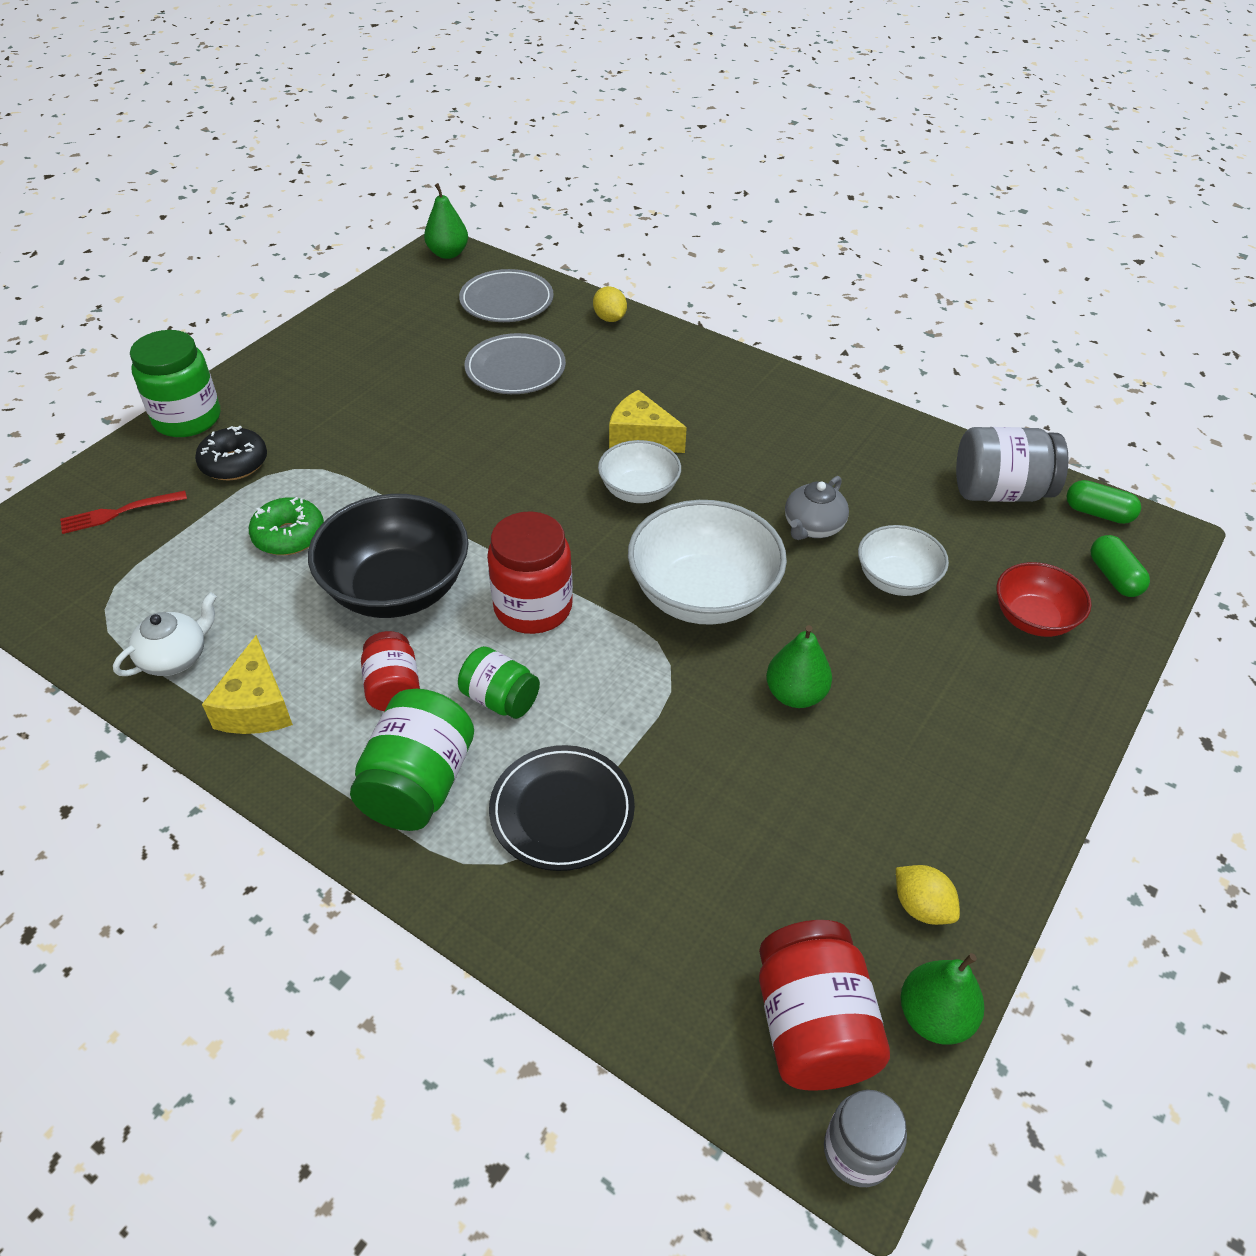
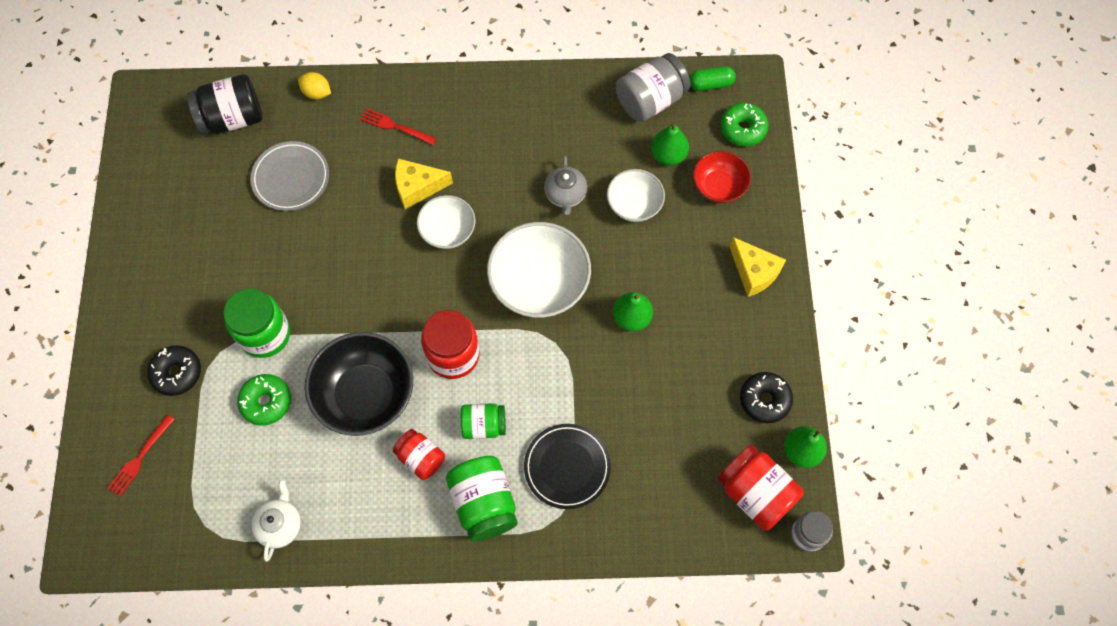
camera: 35 degrees left, 20 degrees up
(187, 419) = (108, 359): green jar -> green jar (265, 334)
(256, 706) = (356, 521): yellow cheese -> yellow cheese (754, 272)
(448, 253) = (149, 96): green pear -> green pear (668, 155)
(506, 301) = (232, 118): grey plate -> black jar
(666, 379) = (395, 127): none -> red fork
(921, 907) = (764, 400): yellow lemon -> black donut
(1114, 577) = (743, 129): green capsule -> green donut

